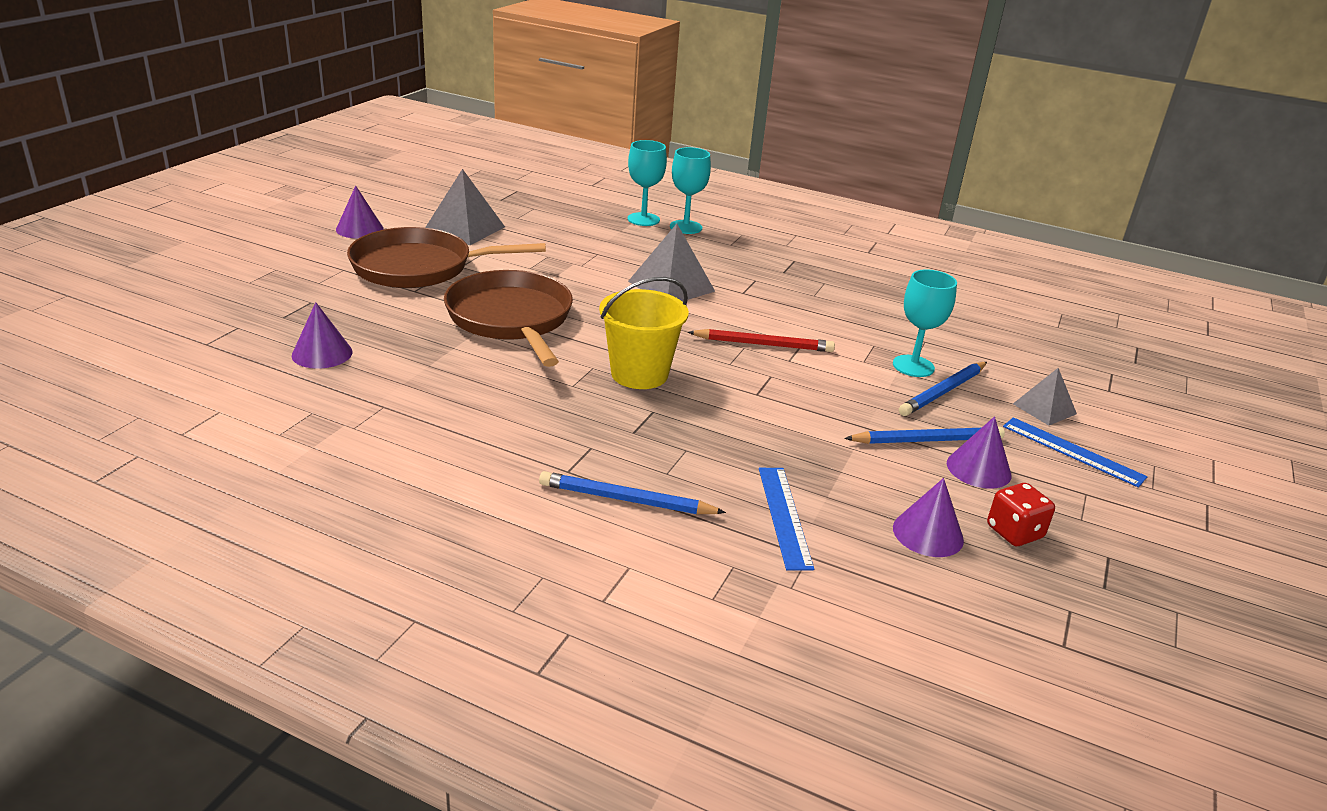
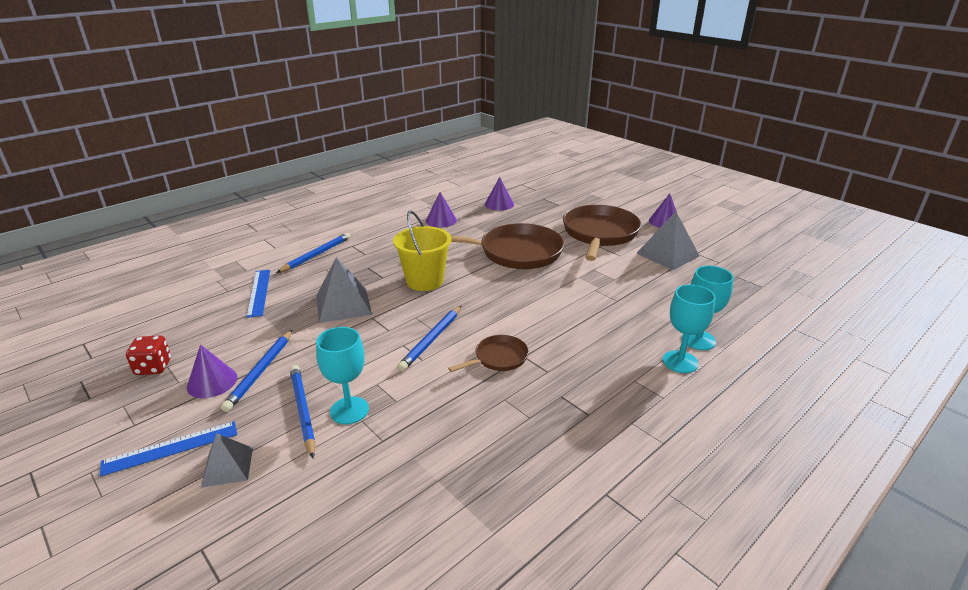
camera: 115 degrees right, 0 degrees up
(671, 286) = (546, 321): grey pyramid -> grey pyramid (343, 305)
(759, 304) = (498, 358): none -> brown pan
(764, 345) = (431, 340): red pencil -> blue pencil
(784, 516) = (259, 292): blue ruler -> blue ruler turned 60 degrees clockwise
(928, 533) = (193, 333): purple cone -> purple cone (441, 220)

